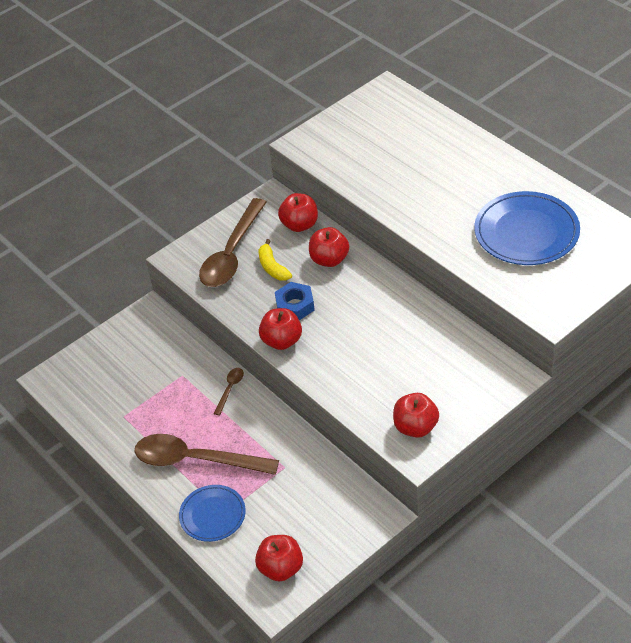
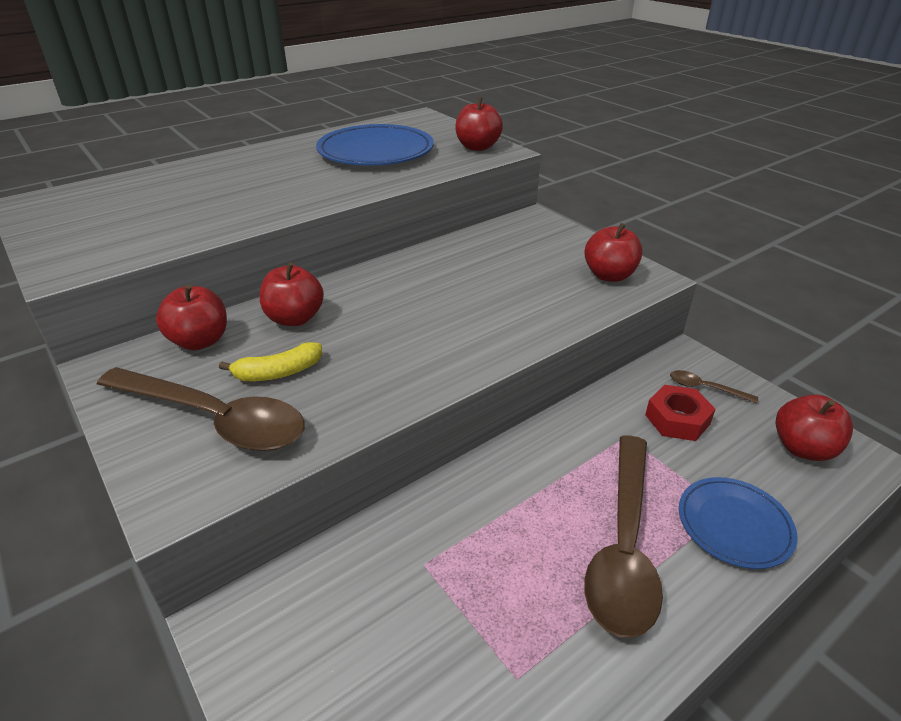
camera: 90 degrees left, 10 degrees down
(230, 389) = (470, 493): brown spoon -> brown spoon (705, 388)
(282, 341) = (446, 370): red apple -> red apple (477, 147)
(295, 306) = (375, 354): blue nut -> none
(304, 498) = (677, 419): none -> red nut

